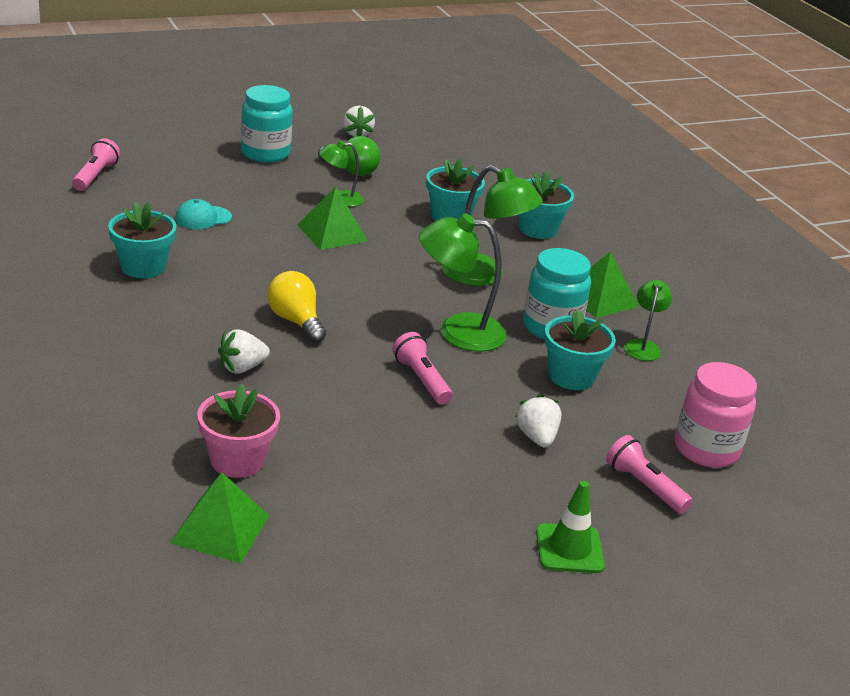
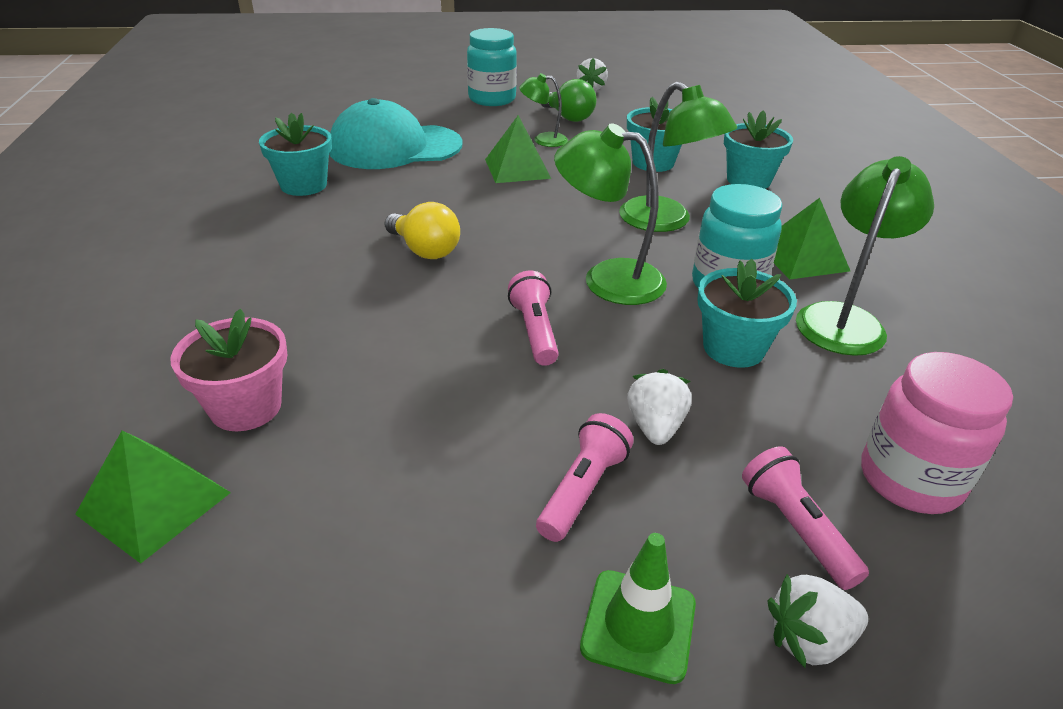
camera: 20 degrees right, 5 degrees up
(95, 176) = (321, 108): pink flashlight -> pink flashlight (583, 490)
(203, 218) = (395, 147): turquoise cap -> turquoise cap, size x2.31
(242, 368) = (331, 295): white strawberry -> white strawberry (809, 639)
(296, 321) = (425, 250): yellow light bulb -> yellow light bulb turned 150 degrees clockwise
(643, 346) = (844, 319): green lamp -> green lamp, size x1.76

